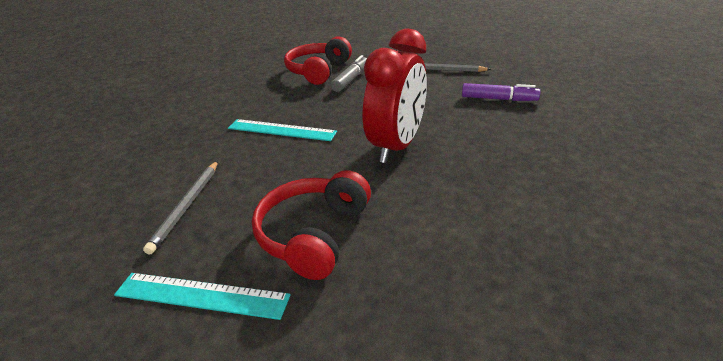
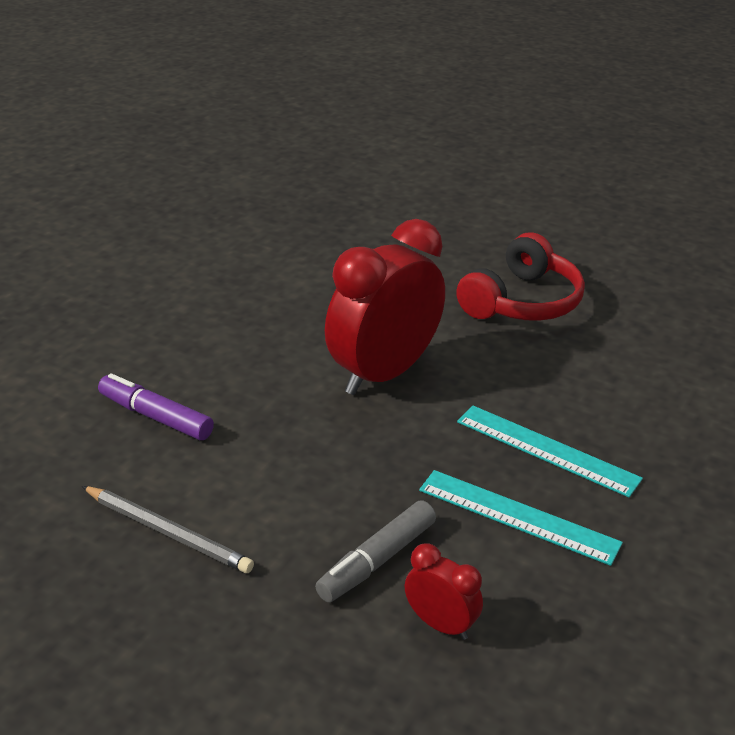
camera: 165 degrees left, 0 degrees up
(187, 206) = (667, 360): grey pencil -> none
(201, 295) = (626, 282): turquoise ruler -> turquoise ruler (518, 516)
(318, 71) = (440, 624): red headphones -> red clock

